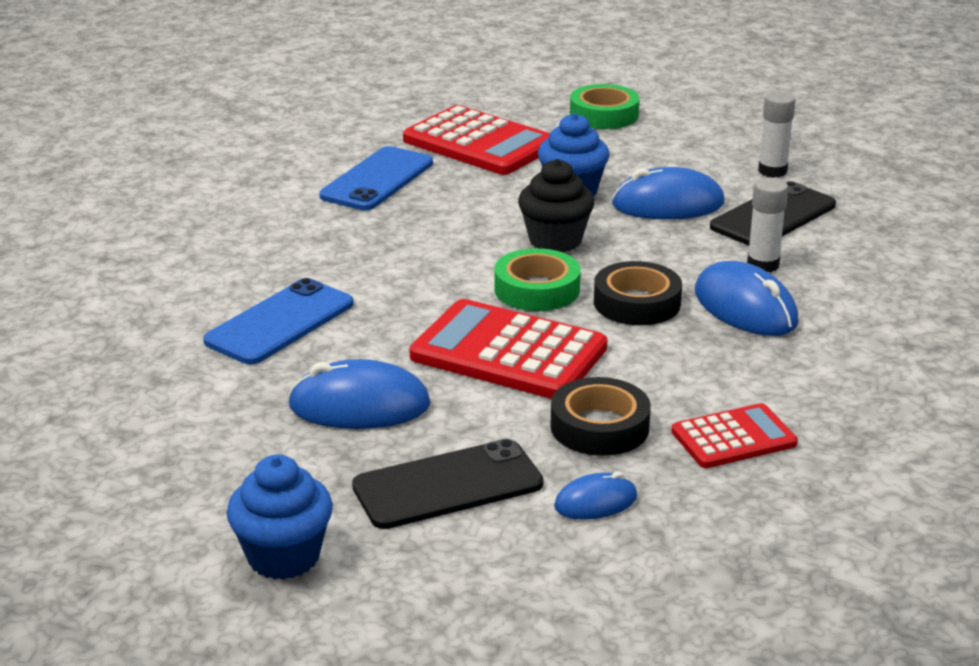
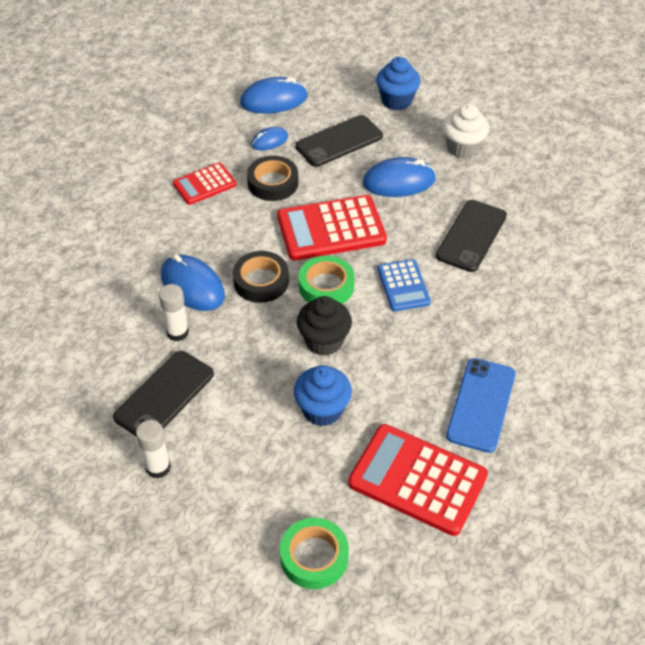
camera: 170 degrees right, 20 degrees up
(202, 447) = (463, 148): none -> white cupcake
(280, 322) = (471, 236): blue phone -> black phone
(420, 279) = (403, 286): none -> blue calculator
(508, 352) = (331, 229): red calculator -> red calculator turned 150 degrees clockwise
(668, 204) = (245, 401): blue mouse -> blue mouse (274, 100)

